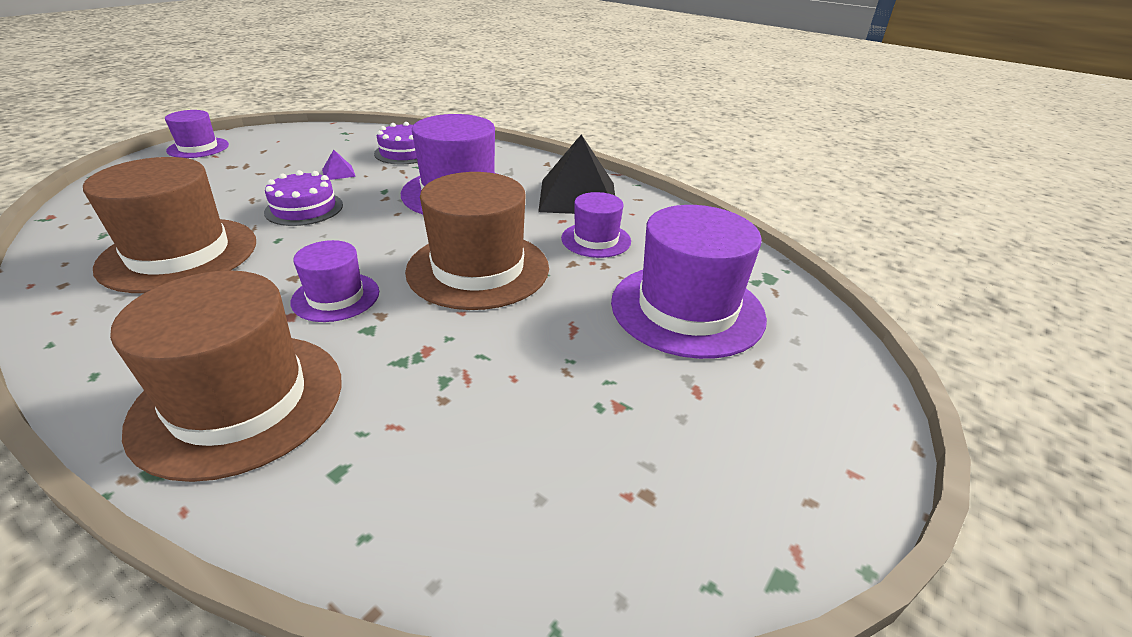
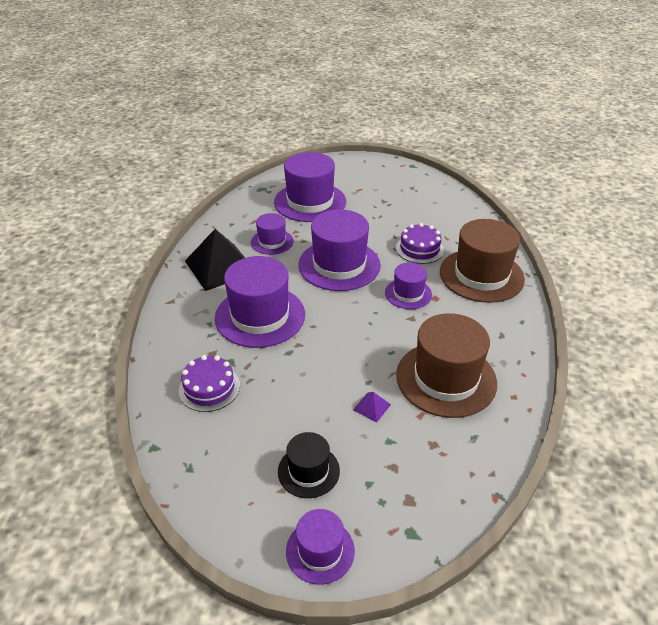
camera: 120 degrees left, 5 degrees up
(255, 161) = (308, 471): none -> black hat
(304, 208) = (349, 371): purple cake -> purple cake (419, 249)
(338, 173) = (282, 397): purple pyramid -> purple pyramid (372, 407)
(478, 269) = (339, 265): brown hat -> purple hat

